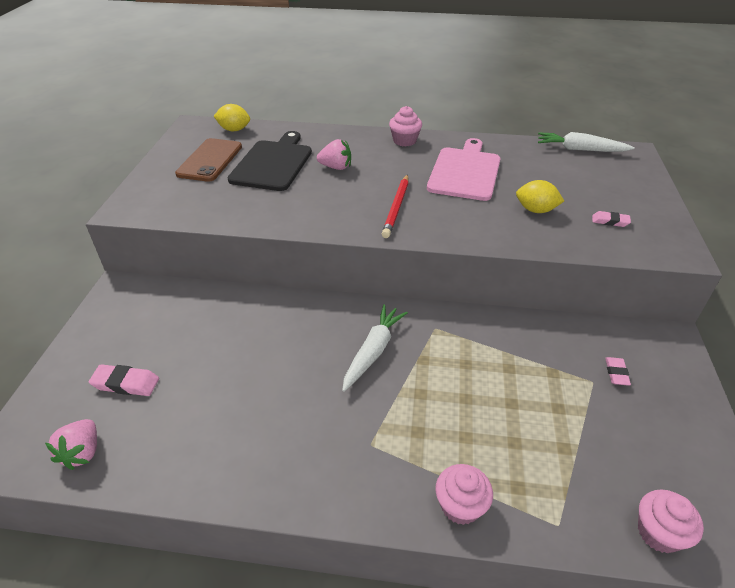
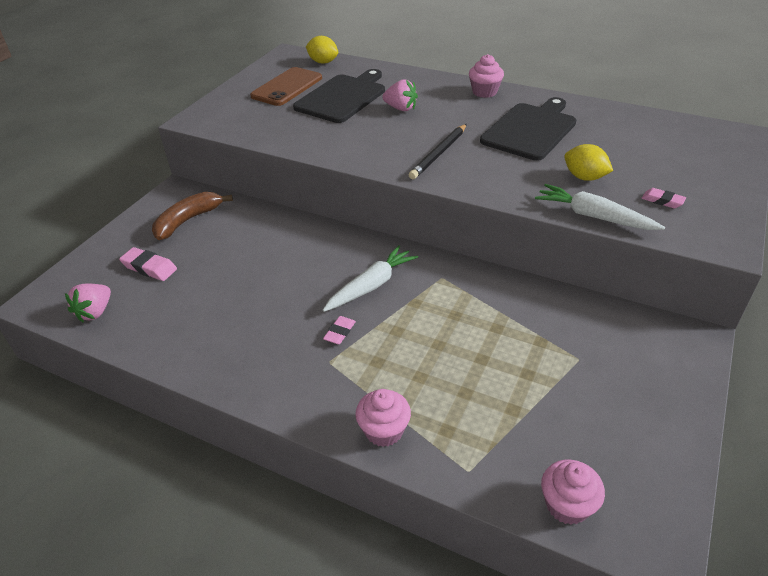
camera: 20 degrees right, 0 degrees up
(147, 320) = (188, 220): none -> brown banana
(396, 208) = (439, 154): red pencil -> black pencil
(465, 172) = (530, 130): pink cutting board -> black cutting board
(580, 149) = (677, 124): white carrot -> white carrot (594, 216)
(616, 373) = (609, 357): pink eraser -> pink eraser (339, 332)

